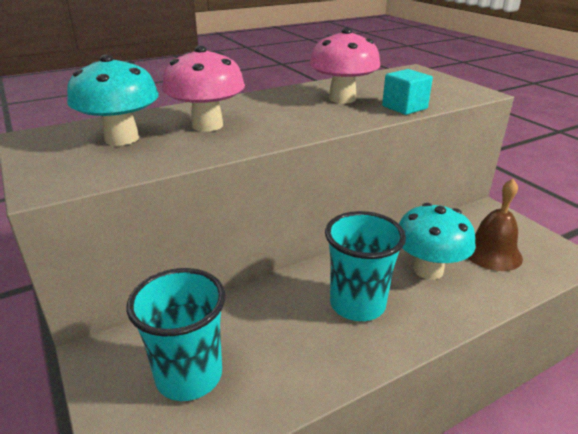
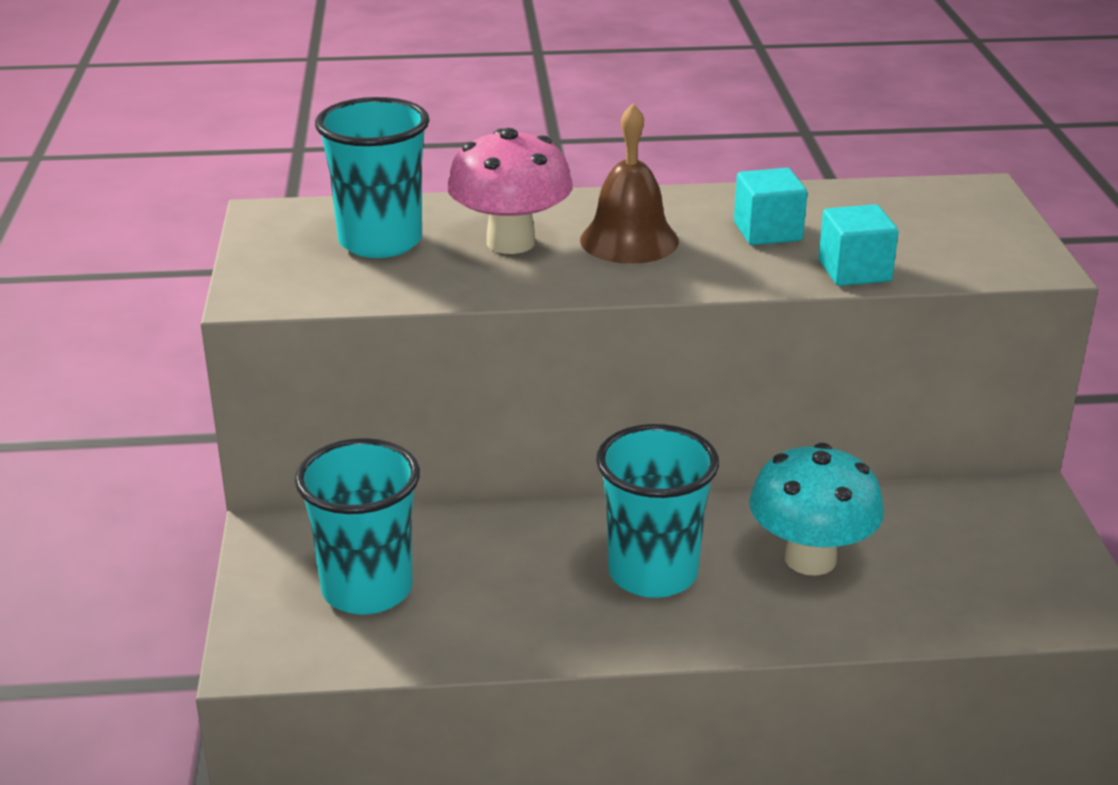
camera: 25 degrees right, 0 degrees up
(122, 138) = (380, 242): turquoise mushroom -> turquoise cup
(342, 98) = (767, 231): pink mushroom -> turquoise cube
(491, 253) = (950, 564): brown bell -> brown bell (629, 240)

